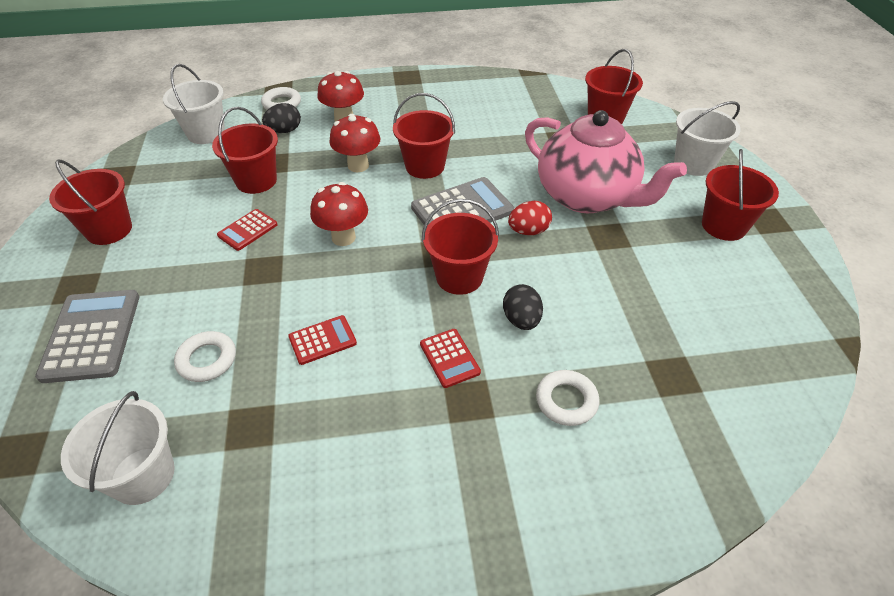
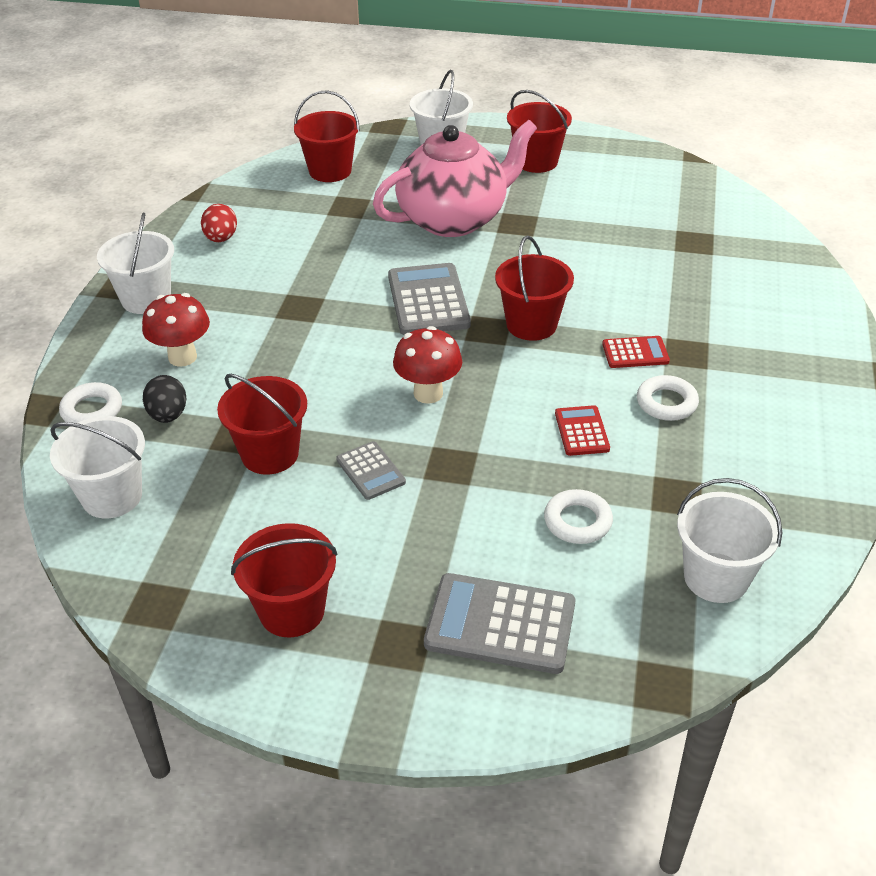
camera: 70 degrees left, 5 degrees down
(247, 230) = (370, 471): red calculator -> grey calculator
(358, 165) = (296, 361): red mushroom -> none
(398, 89) = (146, 299): none -> white bucket
(425, 166) = (333, 310): red bucket -> none
(521, 320) = (604, 301): black egg -> none
(528, 231) = (486, 267): red egg -> red egg (221, 239)
(566, 401) = (703, 300): white ring -> white ring (666, 403)

